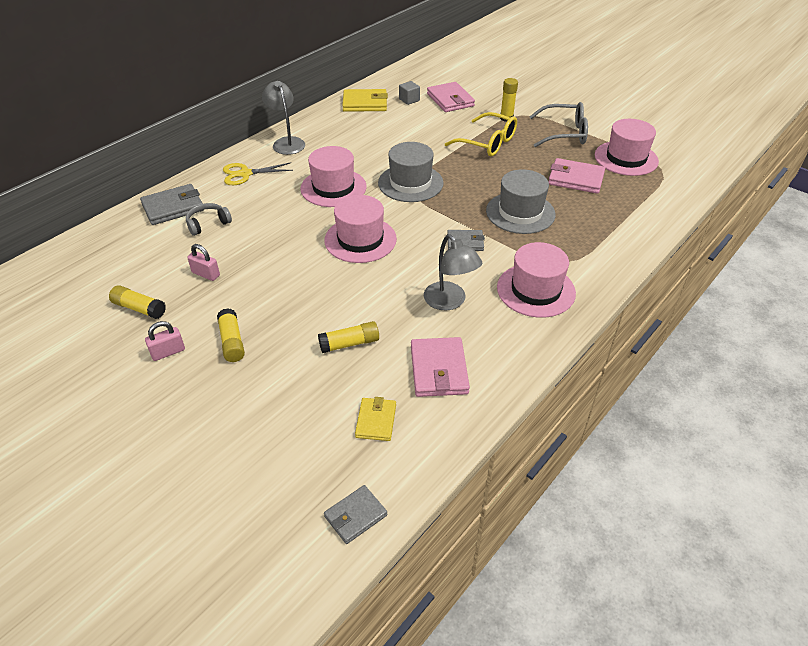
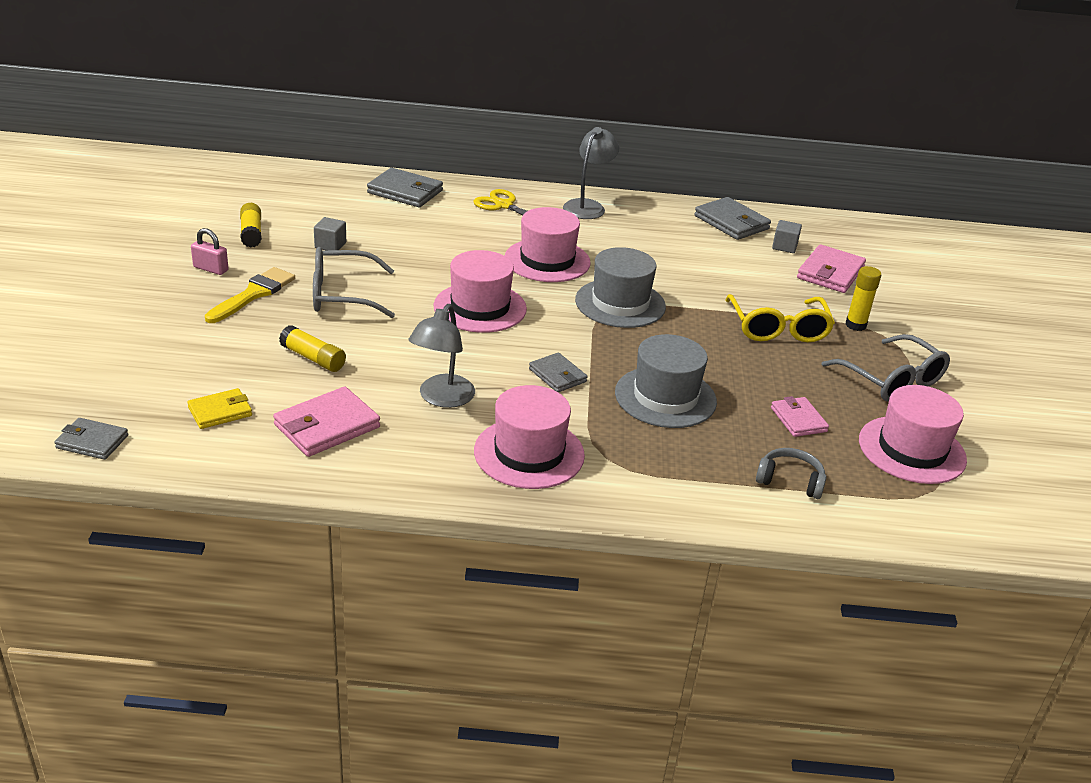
camera: 50 degrees right, 10 degrees down
(206, 274) = (330, 245): pink padlock -> grey cube
(208, 224) = (402, 218): grey headphones -> grey headphones (790, 481)
(232, 342) = (253, 294): yellow glue stick -> yellow brush
(280, 296) = (341, 295): none -> grey glasses
(365, 103) = (731, 222): yellow wallet -> grey wallet
(576, 179) = (798, 419): pink wallet -> pink wallet, size x0.63

